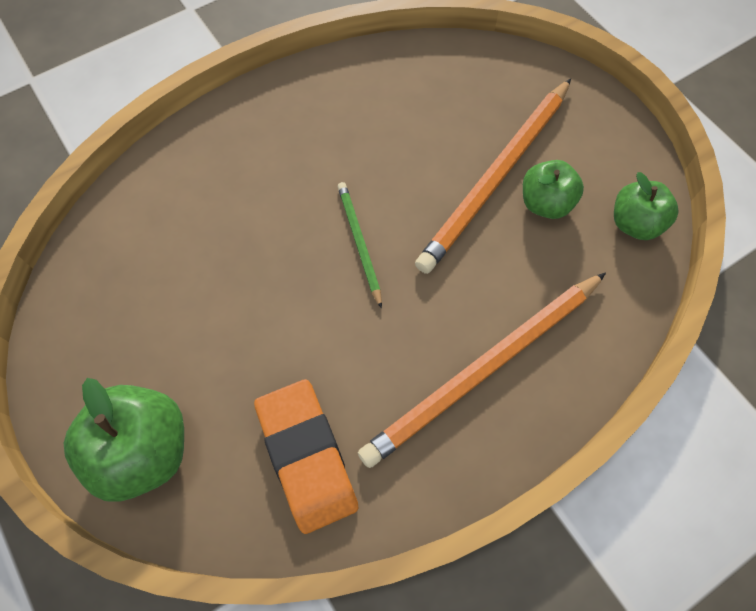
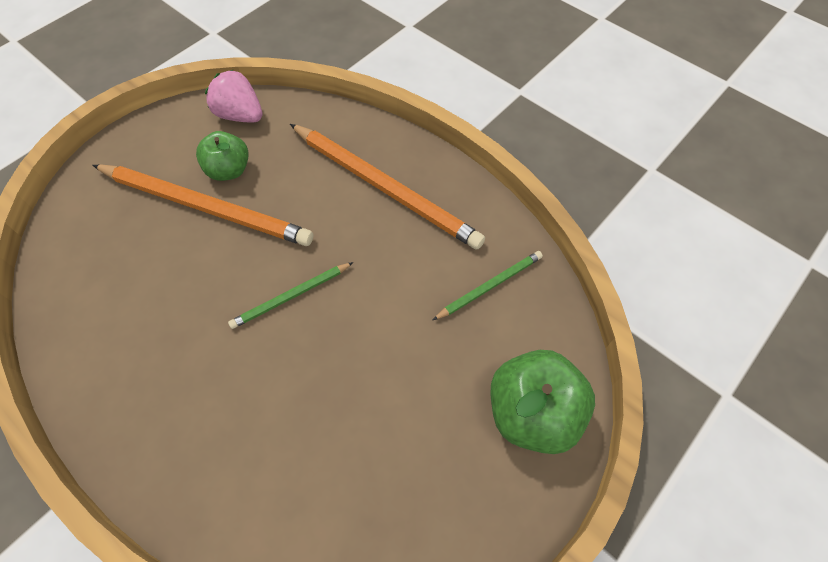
camera: 105 degrees left, 5 degrees down
(307, 456) = (490, 286): orange eraser -> green pencil
(634, 223) = (240, 115): green apple -> pink strawberry

